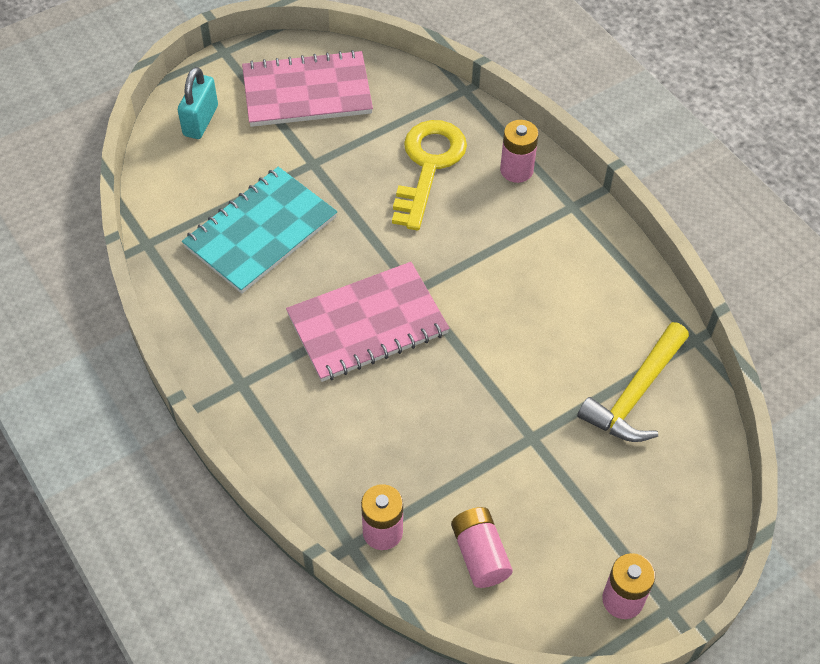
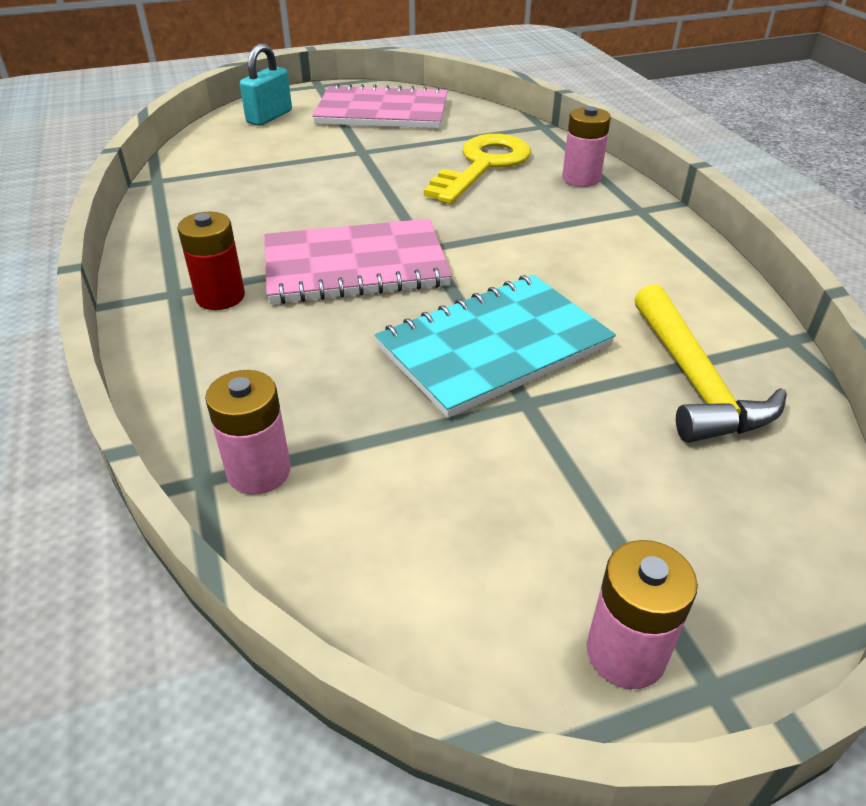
camera: 15 degrees right, 15 degrees down
(260, 232) = (278, 186): turquoise notebook -> turquoise notebook (494, 346)
(279, 381) = (220, 297): none -> red battery
(480, 554) = (394, 530): pink battery -> none
(635, 394) = (694, 380): yellow hammer -> yellow hammer turned 60 degrees counterclockwise

